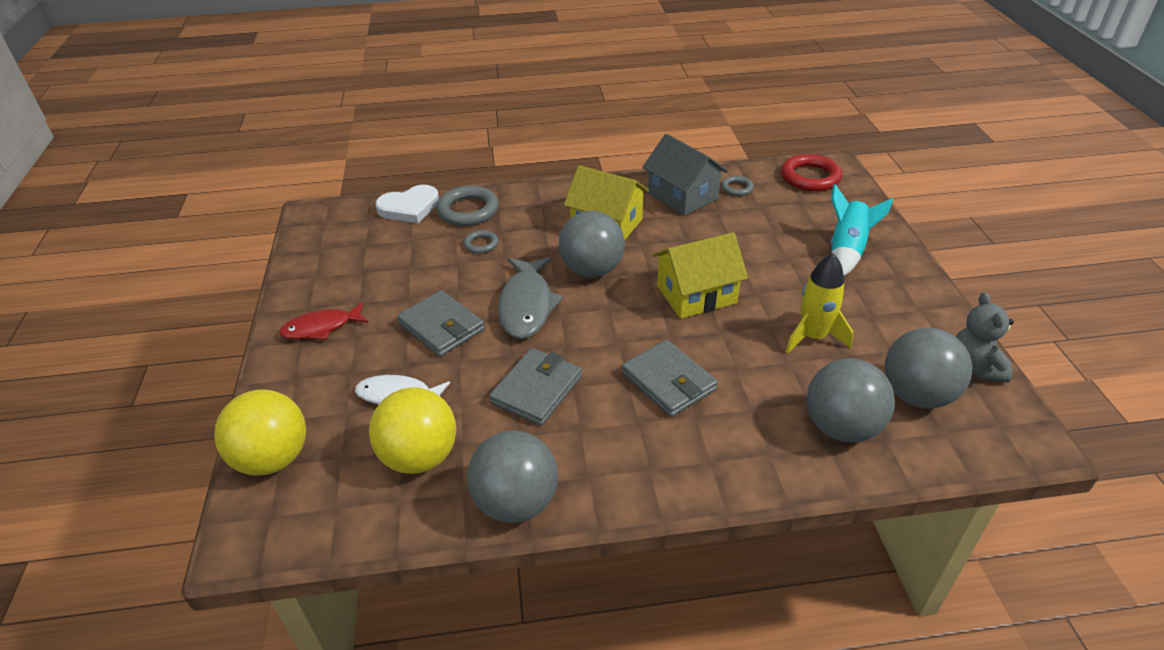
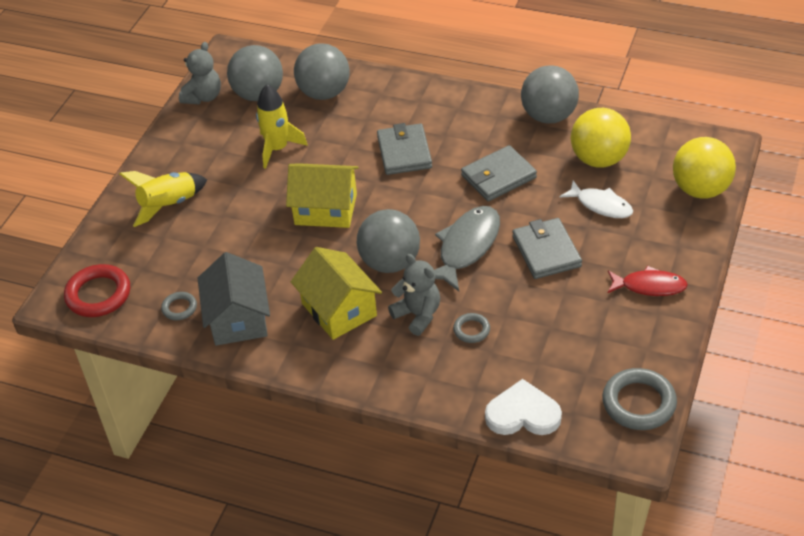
camera: 150 degrees left, 5 degrees up
(468, 210) = (462, 383): grey ring -> grey ring (639, 403)
(535, 240) = (418, 315): none -> grey teddy bear
(847, 250) = (169, 205): turquoise rocket -> yellow rocket

